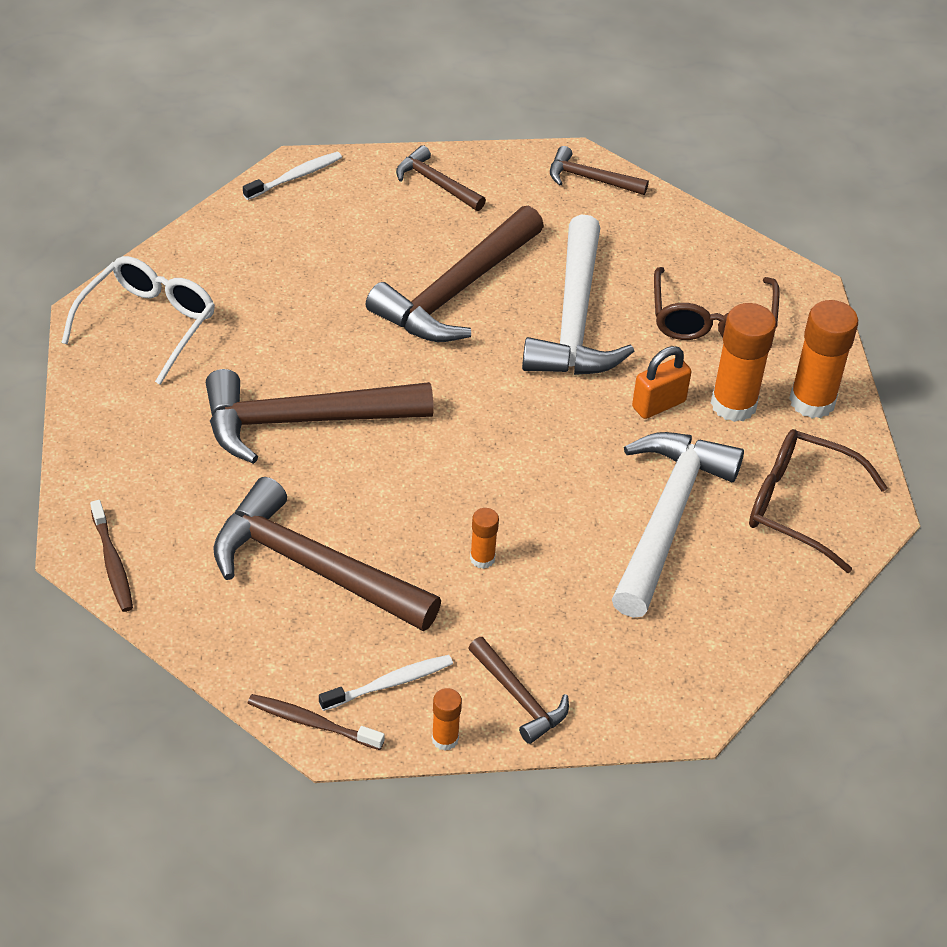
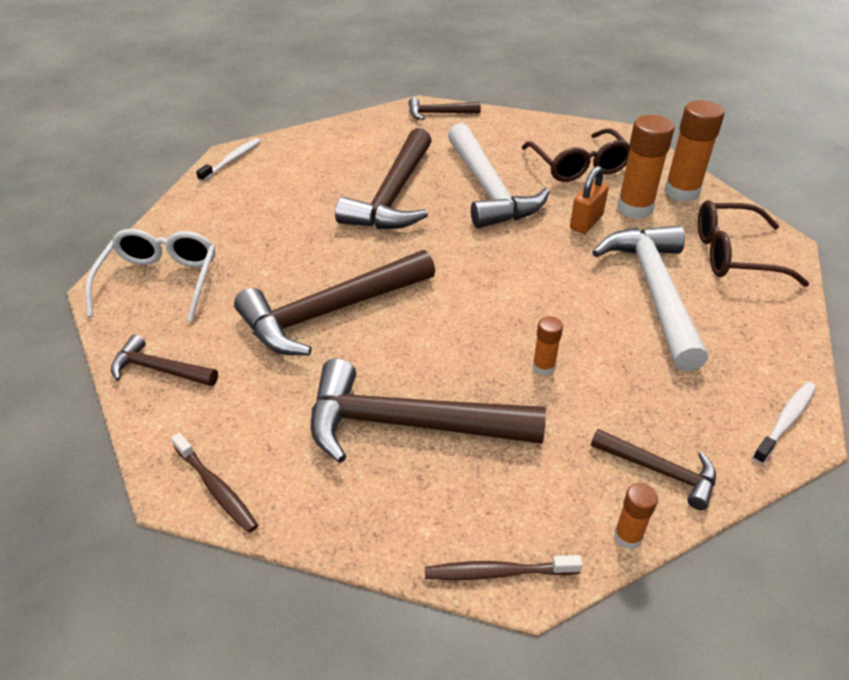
camera: 20 degrees left, 5 degrees down
(389, 683) = (542, 503): white toothbrush -> white toothbrush (785, 421)
(436, 183) = (337, 140): brown hammer -> brown hammer (159, 369)

